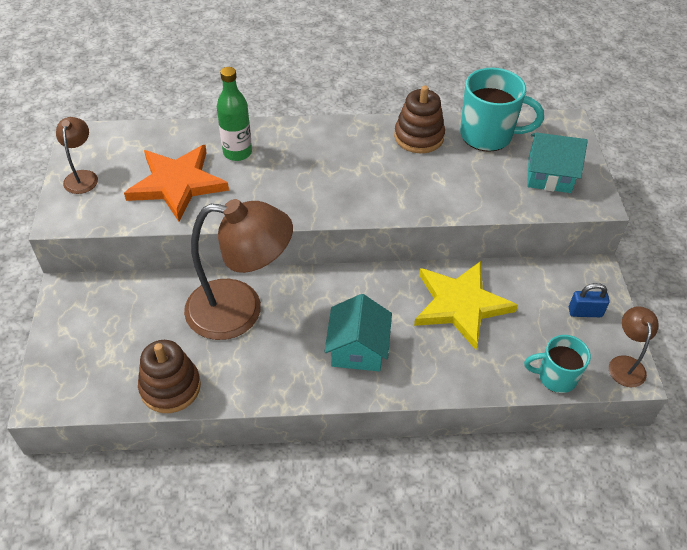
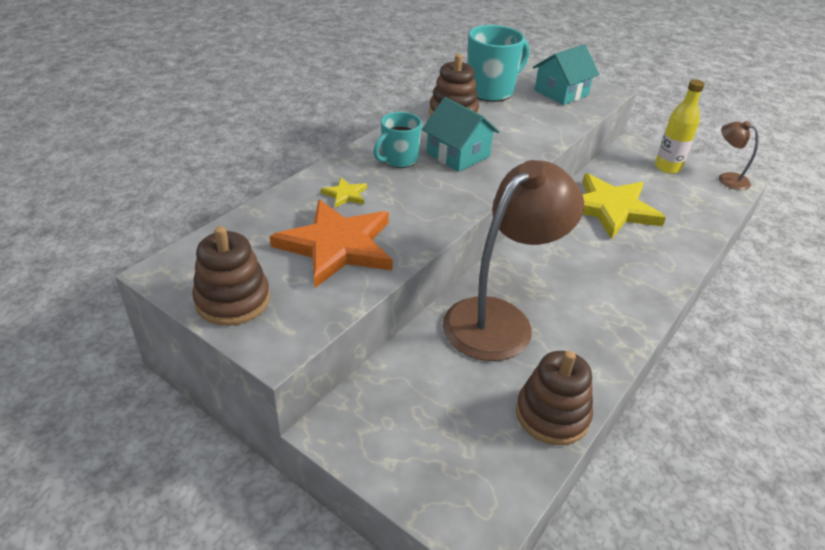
camera: 50 degrees left, 10 degrees down
(82, 176) = (233, 300): brown lamp -> brown stacking toy
(237, 152) = (345, 195): green bottle -> yellow star
(357, 349) = (610, 278): turquoise house -> turquoise house (458, 155)
(555, 377) = (717, 209): turquoise mug -> turquoise mug (398, 160)
(585, 312) = (667, 167): blue padlock -> yellow bottle

